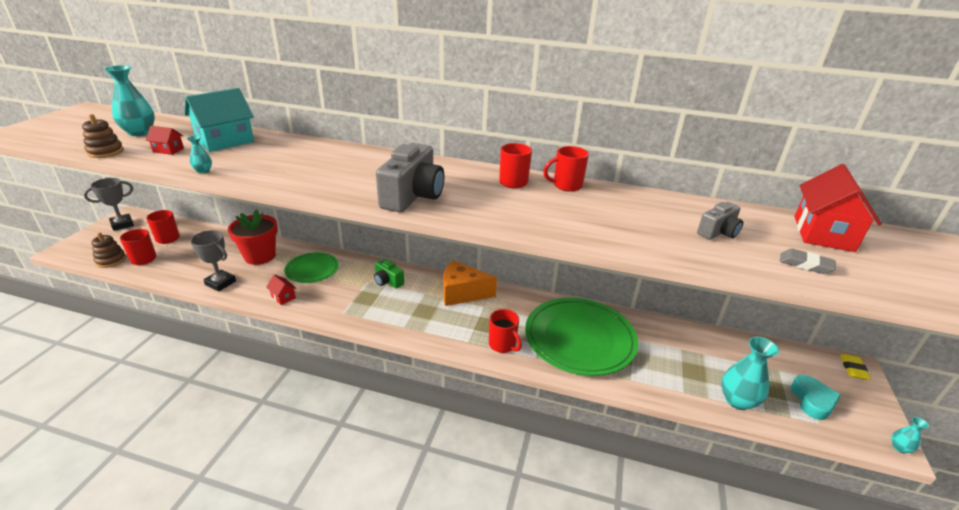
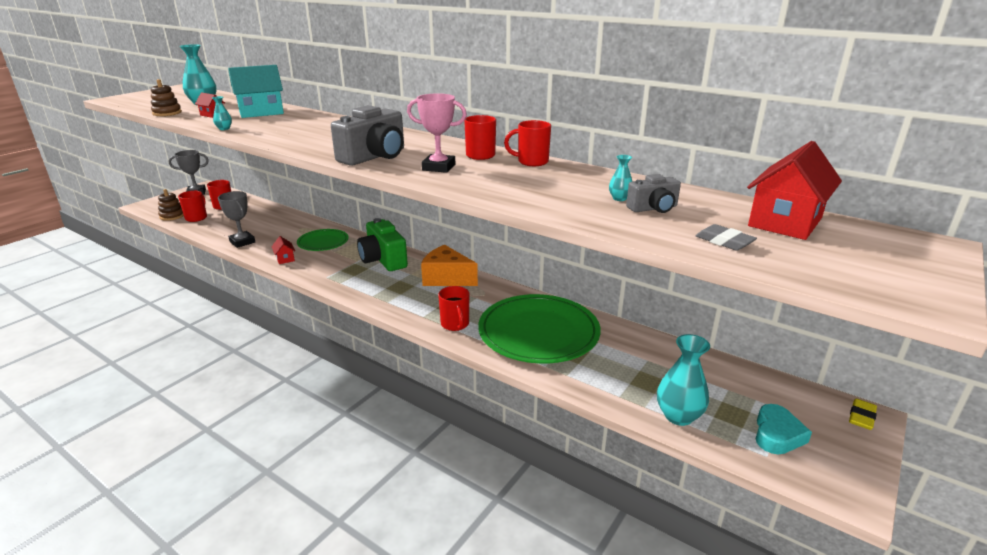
camera: 20 degrees right, 5 degrees down
(260, 256) = (286, 227): red flower pot -> none
(388, 281) = (383, 260): green camera -> green camera, size x1.82
(489, 204) = (439, 167): none -> pink trophy
(899, 448) = (861, 501): turquoise vase -> turquoise vase (619, 198)

